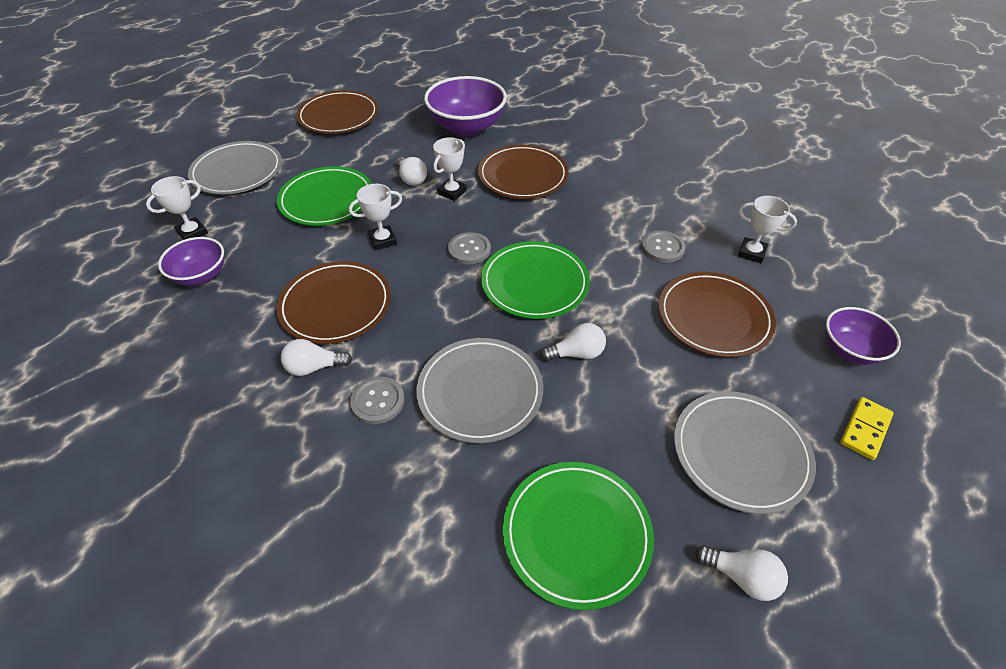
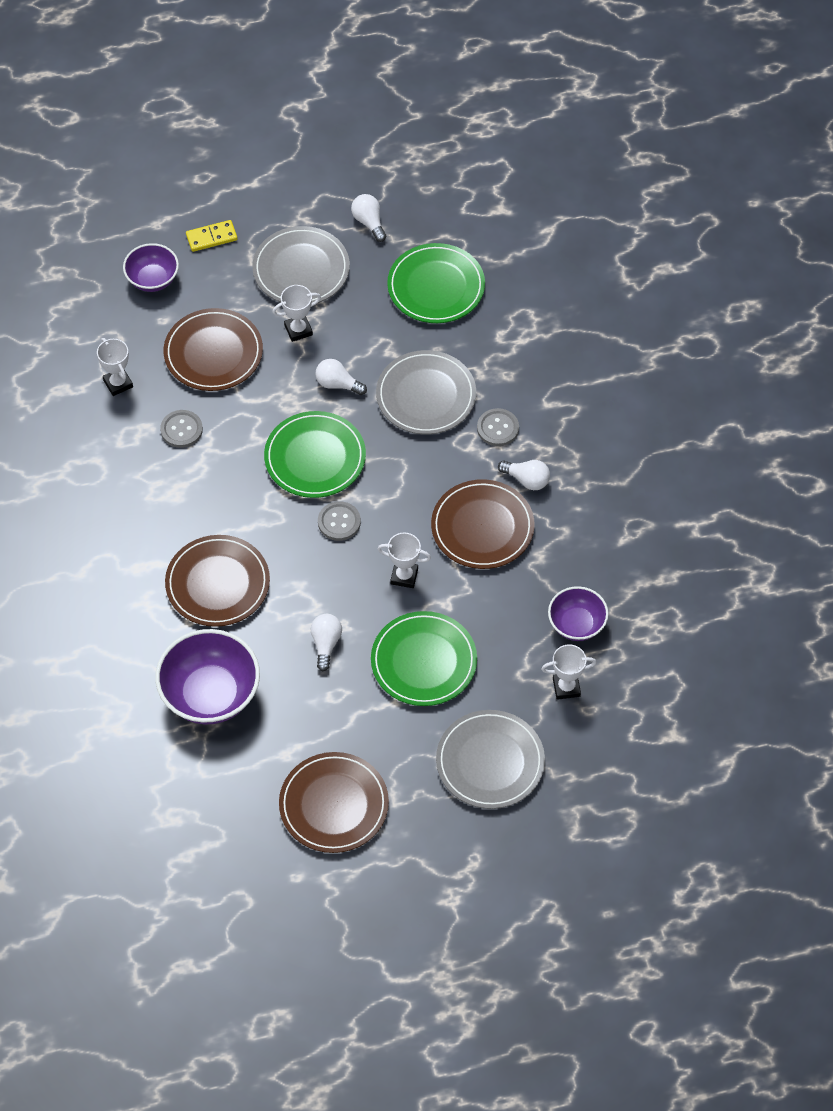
camera: 145 degrees left, 10 degrees up
(452, 192) = (301, 601): white trophy -> white trophy (298, 330)

